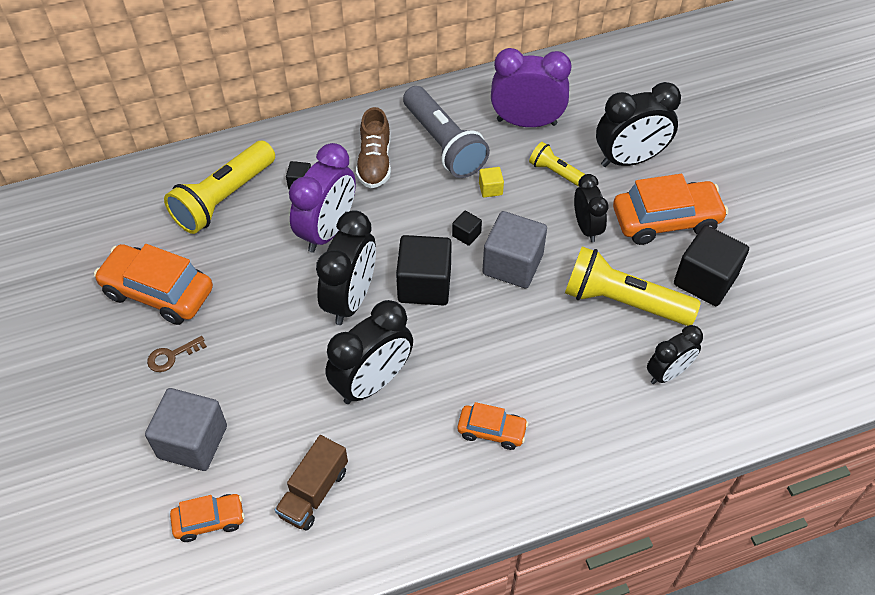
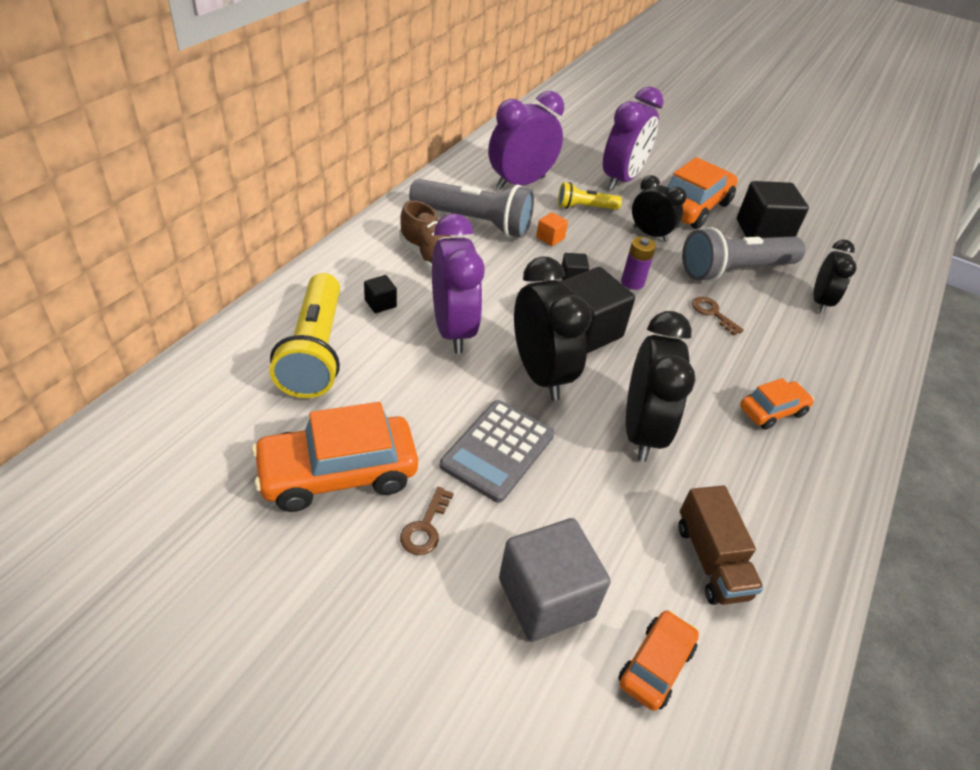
camera: 45 degrees left, 10 degrees down
(263, 335) = (498, 450): none -> grey calculator
(490, 189) = (550, 238): yellow cube -> orange cube
(512, 264) = (632, 282): grey cube -> purple battery
(548, 327) = (712, 313): none -> brown key
(623, 301) = (734, 270): yellow flashlight -> grey flashlight
(629, 159) = (621, 179): black clock -> purple clock

